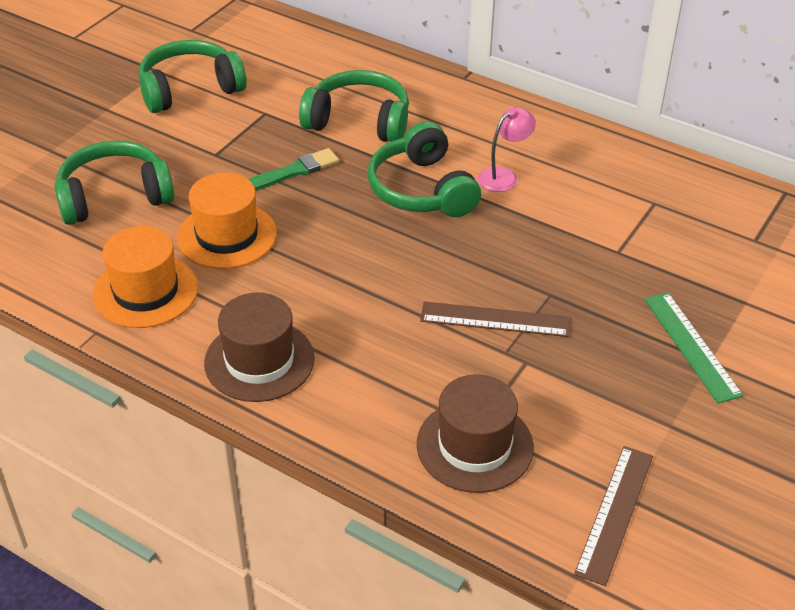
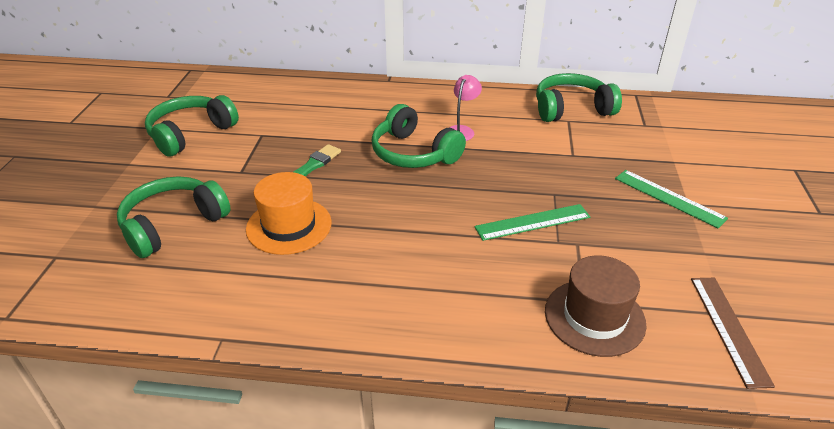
camera: 25 degrees left, 5 degrees down
(145, 291) = (247, 290): orange hat -> none
(259, 360) = (382, 312): brown hat -> none
(359, 121) = (336, 123): green headphones -> green headphones (571, 109)
(495, 320) = (532, 222): brown ruler -> green ruler

